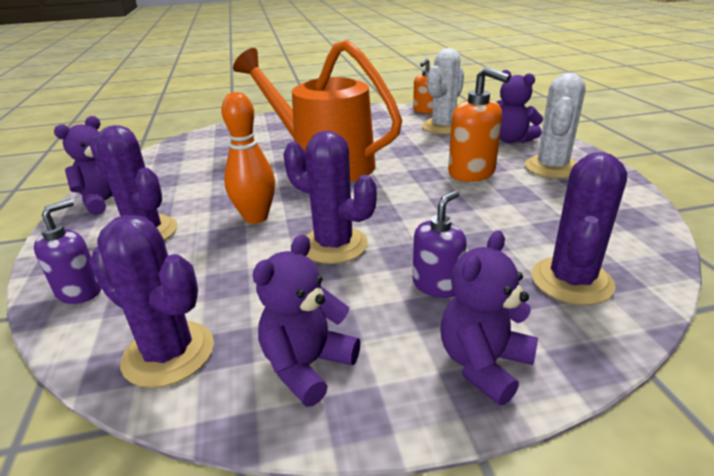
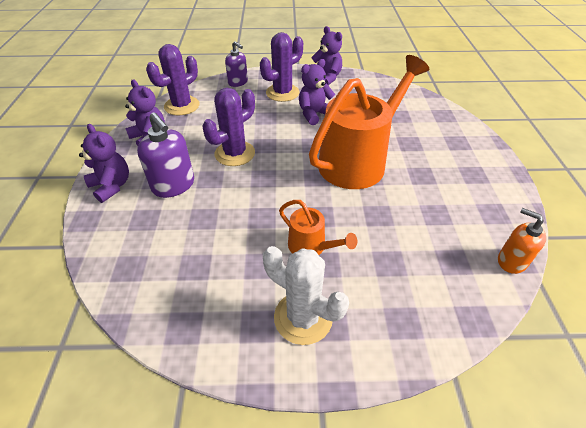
camera: 100 degrees right, 15 degrees up
(256, 217) = (282, 127): orange bowling pin -> none
(437, 285) = (173, 185): purple soap dispenser -> purple soap dispenser, size x1.52
(443, 127) = (444, 261): white cactus -> none
(472, 173) = (311, 247): orange soap dispenser -> orange watering can
(511, 140) = (391, 314): purple teddy bear -> purple teddy bear (314, 114)
(571, 281) = (139, 244): purple cactus -> none

